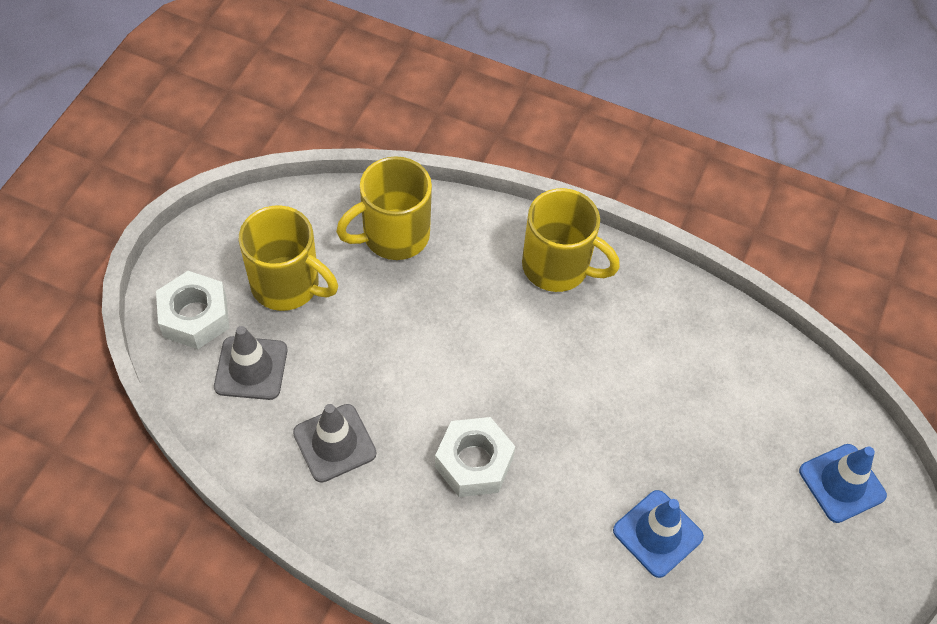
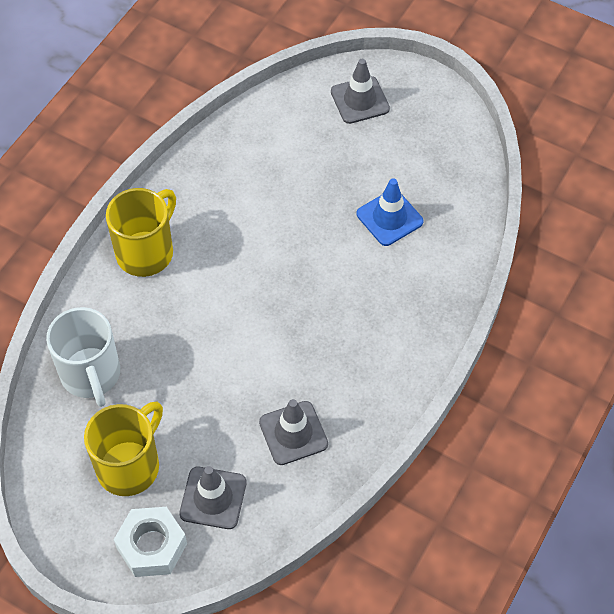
camera: 80 degrees left, 0 degrees up
(393, 236) = (91, 375): yellow mug -> white mug
(474, 462) = (321, 332): white nut -> none
(842, 483) = (360, 100): blue traffic cone -> grey traffic cone

